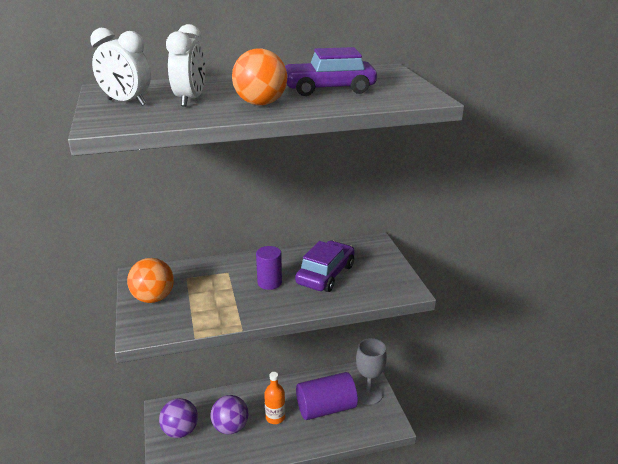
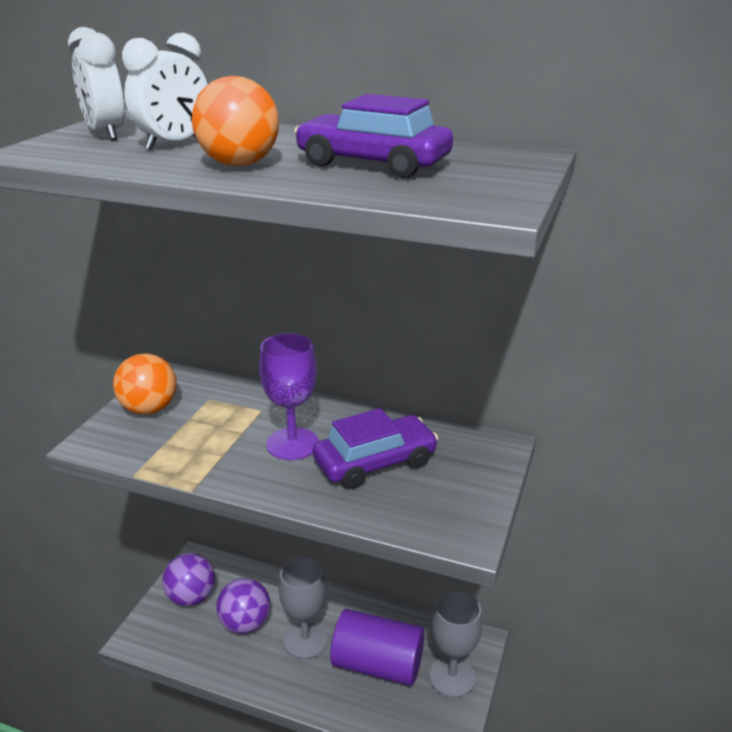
camera: 35 degrees right, 0 degrees up
(269, 282) = (292, 444): purple cylinder -> purple goblet
(275, 417) = (305, 640): orange bottle -> grey goblet

